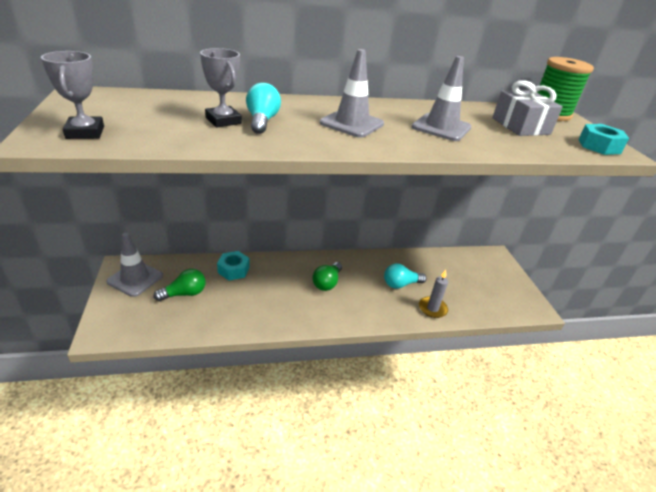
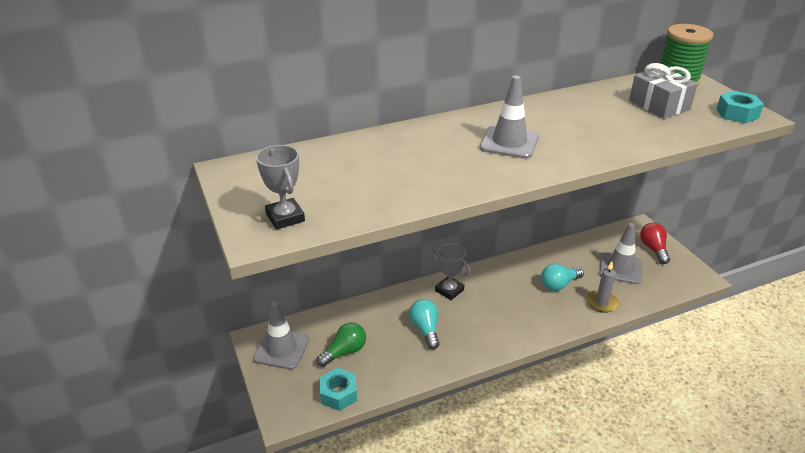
camera: 10 degrees left, 0 degrees up
(223, 121) = (393, 170): grey trophy -> grey trophy (449, 290)
(233, 270) = (380, 312): turquoise nut -> turquoise nut (338, 394)
(262, 121) = (427, 161): turquoise light bulb -> turquoise light bulb (425, 329)
(327, 283) = (484, 302): green light bulb -> none
(441, 127) = (591, 126): grey traffic cone -> grey traffic cone (620, 268)
(500, 275) = (653, 249): none -> red light bulb

